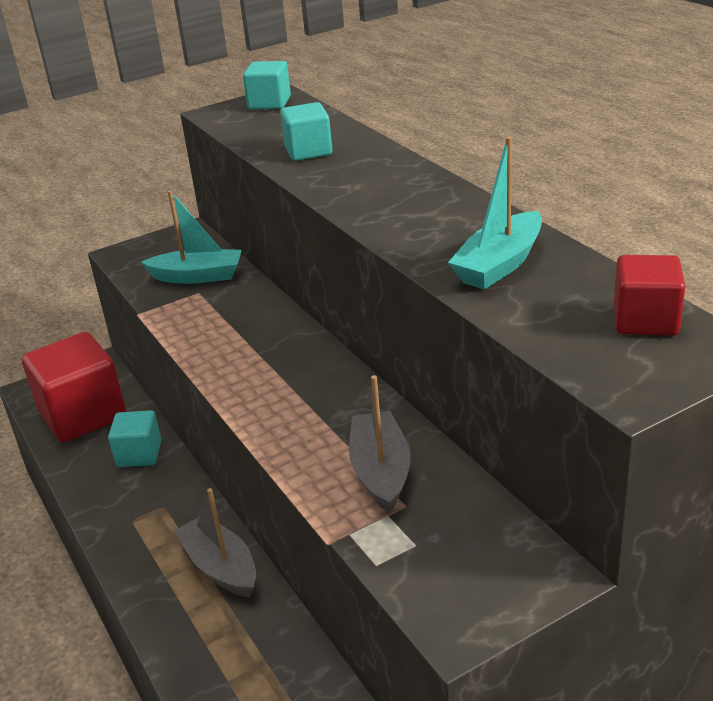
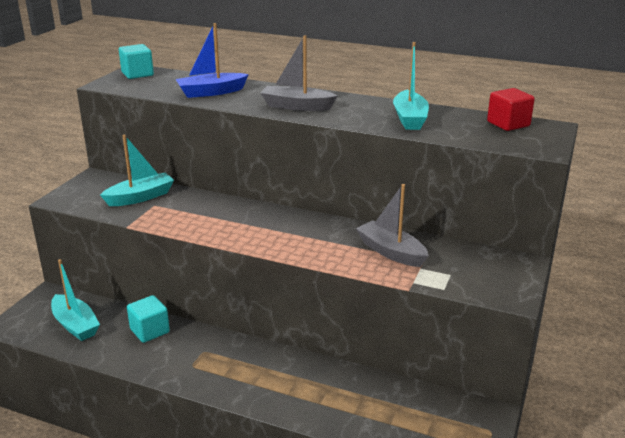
camera: 40 degrees left, 5 degrees down
(83, 415) = (75, 325): red cube -> turquoise boat
(220, 567) = (281, 364): grey boat -> grey boat (296, 106)
(308, 151) = (211, 92): turquoise cube -> blue boat

